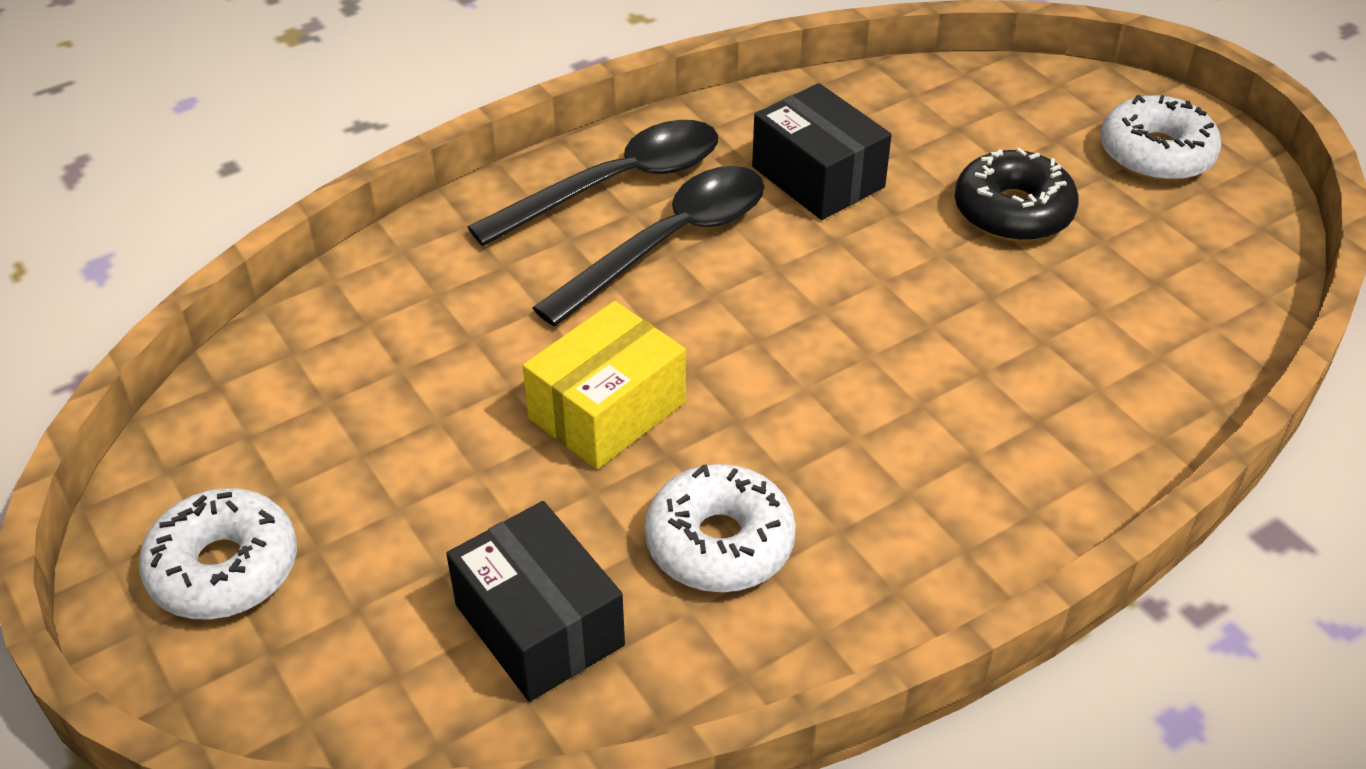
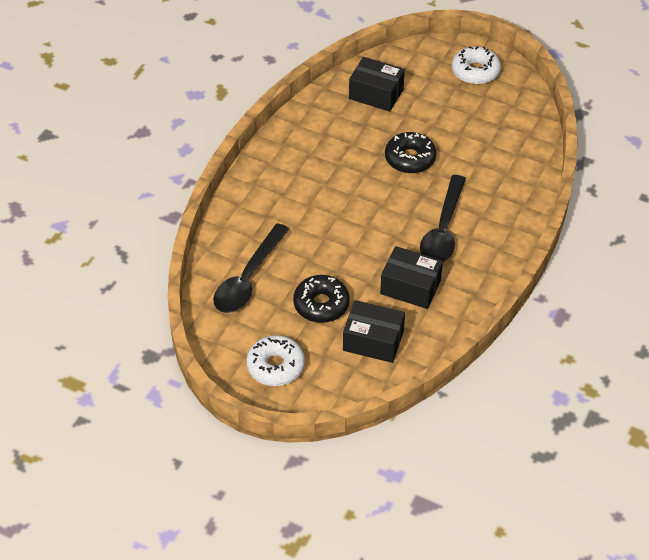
camera: 150 degrees right, 5 degrees up
(607, 410) = (410, 158): yellow box -> black donut
(615, 185) = (486, 247): black spoon -> black spoon (248, 278)
(719, 543) = (343, 135): white donut -> none
(950, 128) = (373, 341): none -> black box

